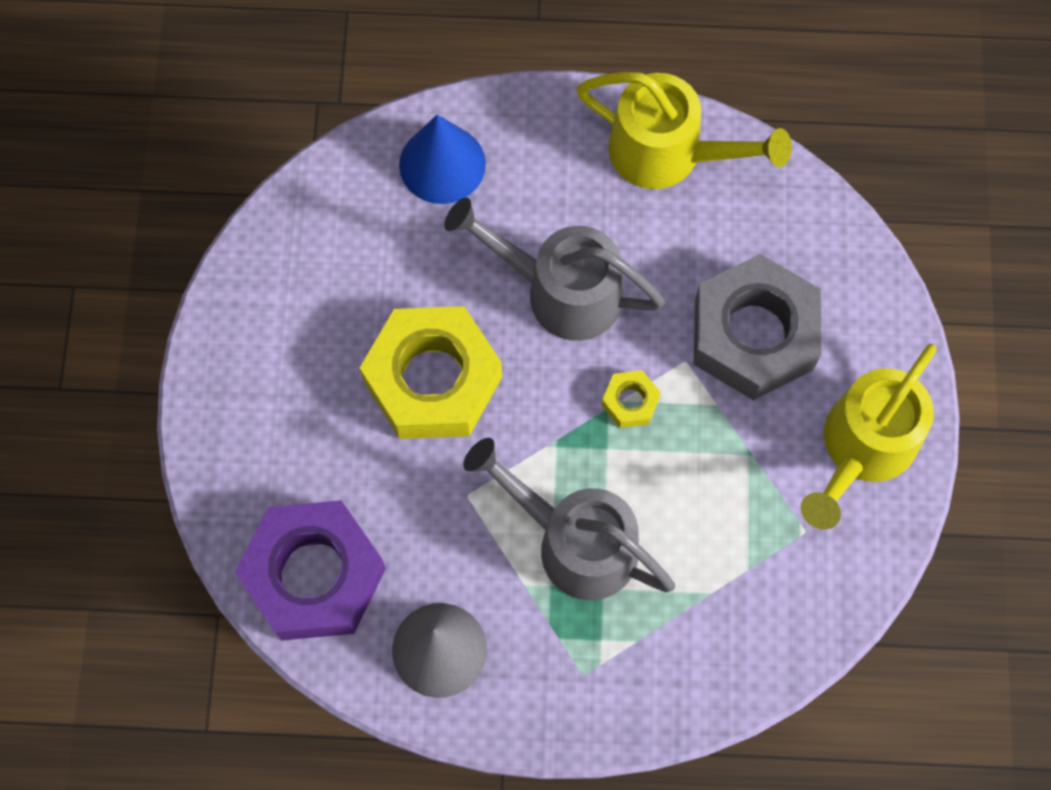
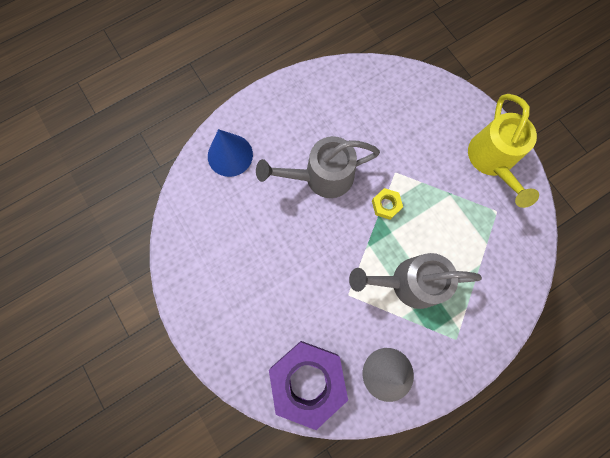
camera: 35 degrees left, 5 degrees up
(433, 380) = (295, 253): yellow nut -> none
(668, 154) = (323, 89): yellow watering can -> none
(753, 335) = (414, 143): grey nut -> none

